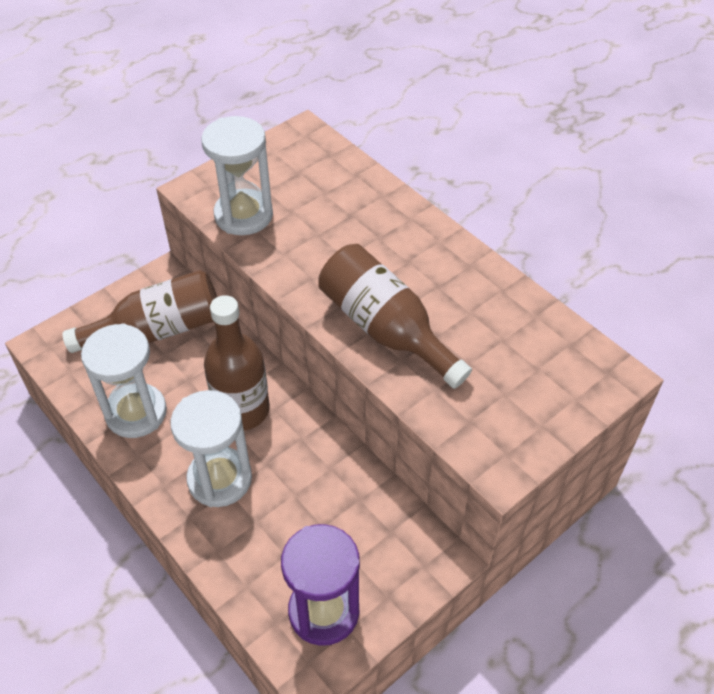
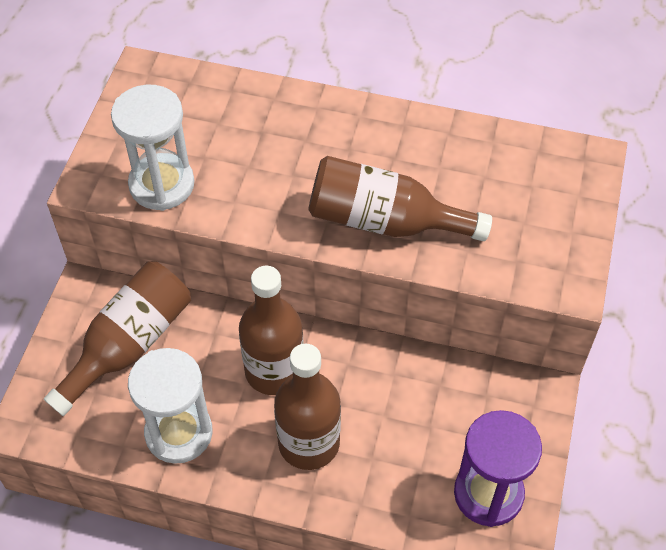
camera: 35 degrees left, 5 degrees up
(220, 479) = (309, 443): white hourglass -> brown bottle

